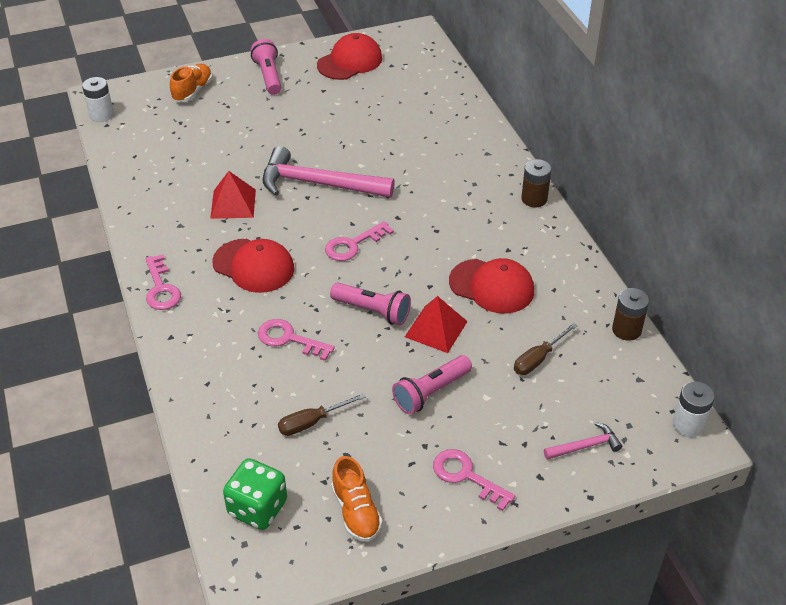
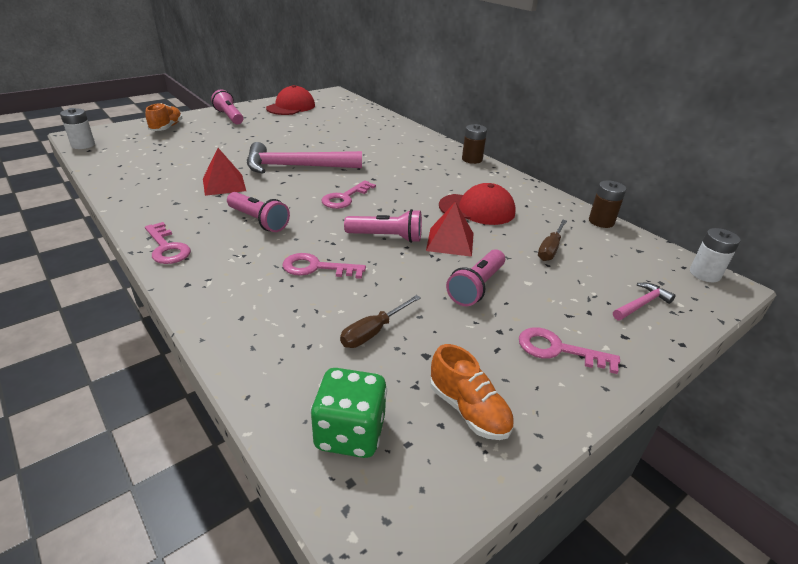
camera: 20 degrees left, 10 degrees down
(253, 266) = (259, 221): red cap -> pink flashlight

